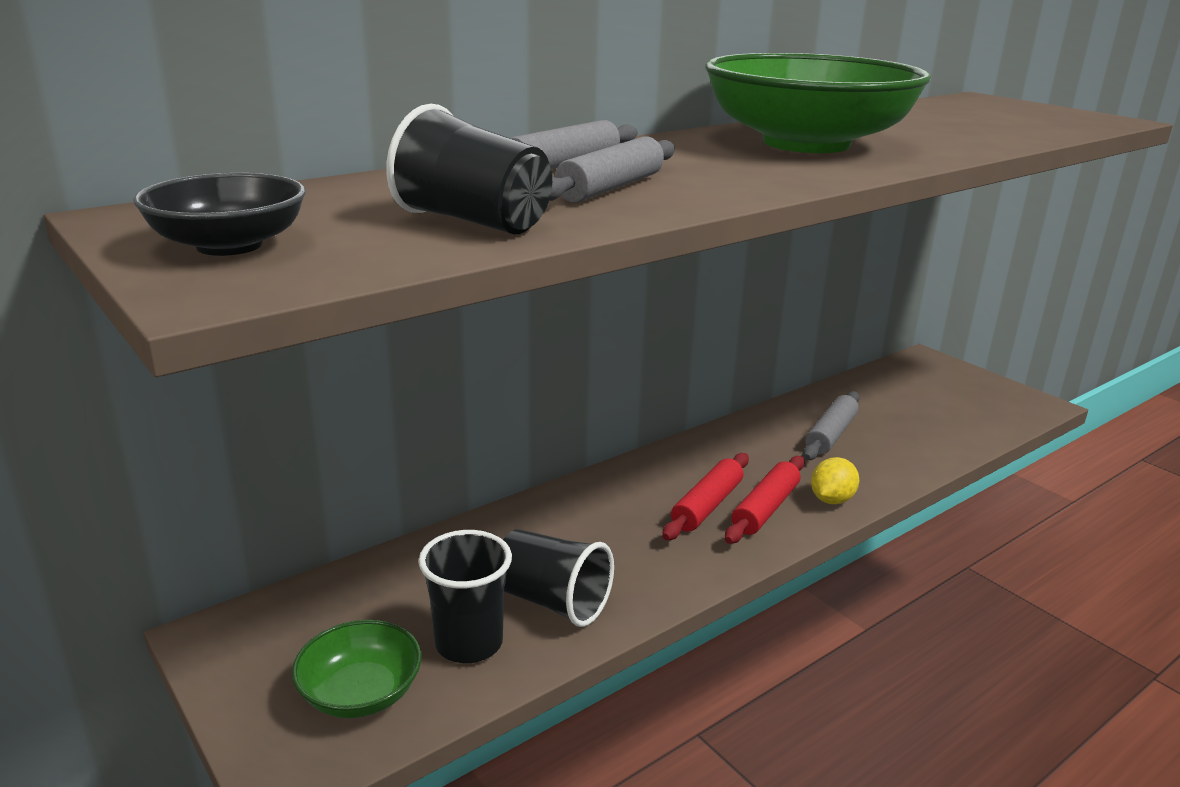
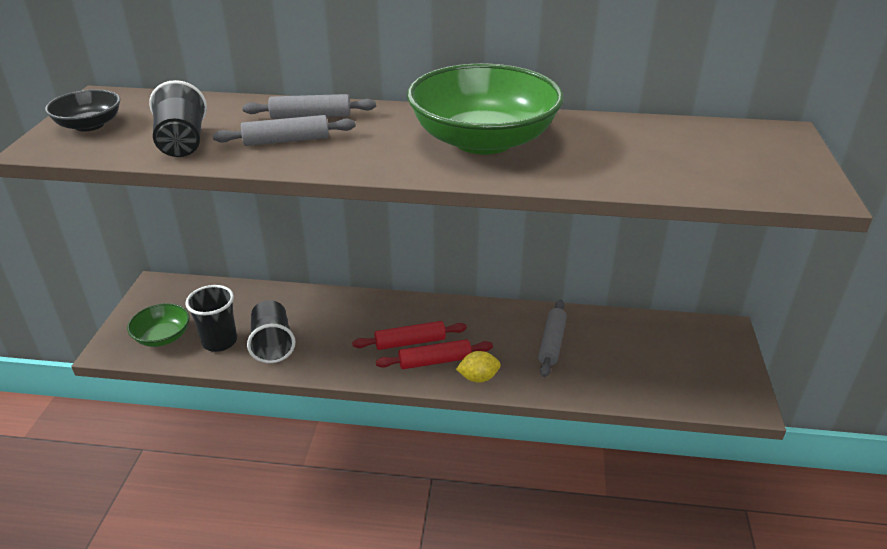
camera: 45 degrees right, 10 degrees up
(830, 435) = (551, 343): grey rolling pin -> grey rolling pin turned 60 degrees counterclockwise

